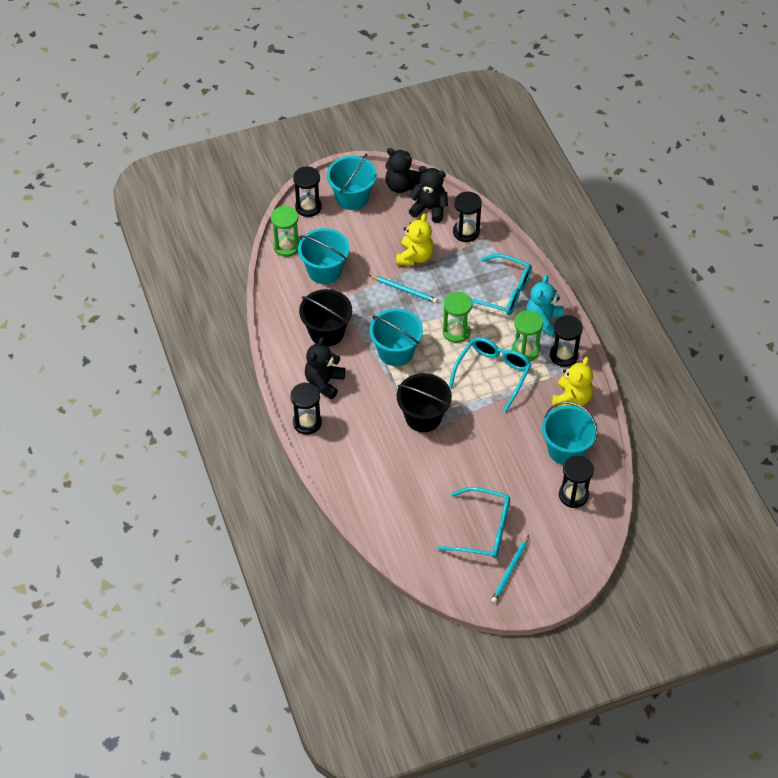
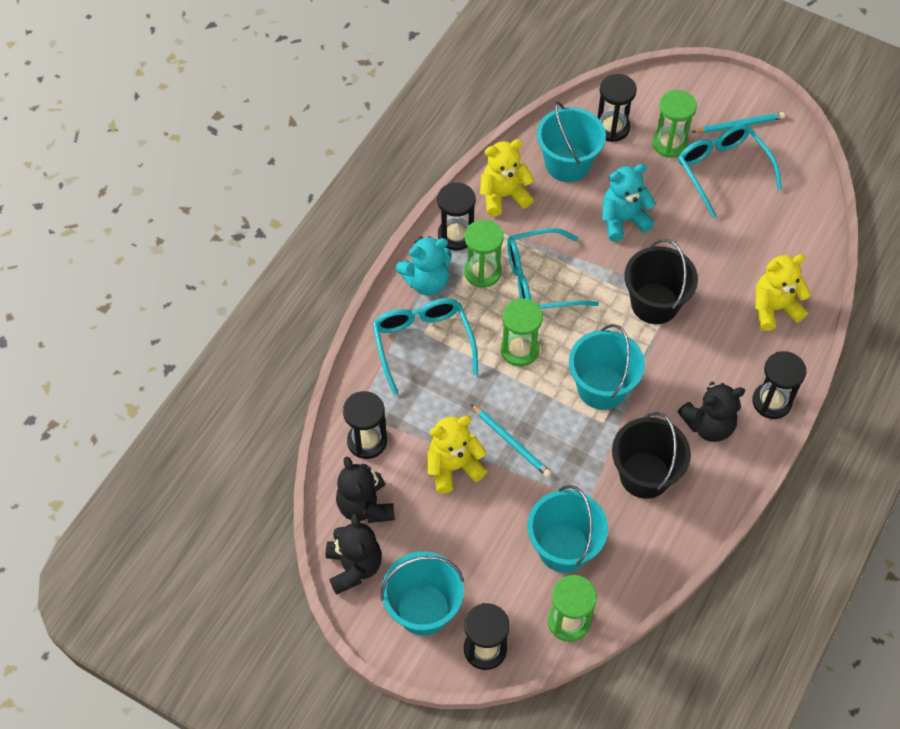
camera: 130 degrees left, 5 degrees up
(361, 474) = (774, 308): none -> yellow teddy bear
(404, 290) = (511, 442): turquoise pencil -> turquoise pencil turned 150 degrees clockwise
(496, 446) = (623, 220): none -> turquoise teddy bear
(531, 517) = (669, 144): none -> green hourglass

